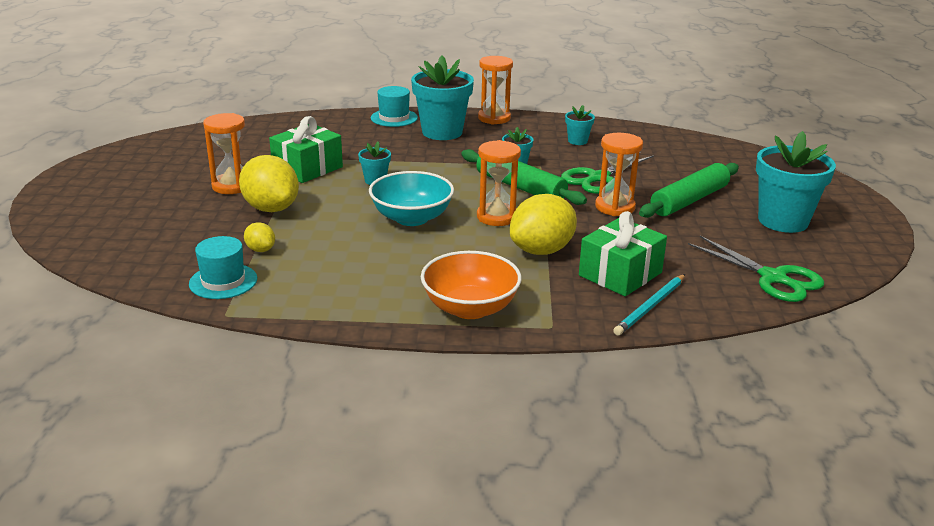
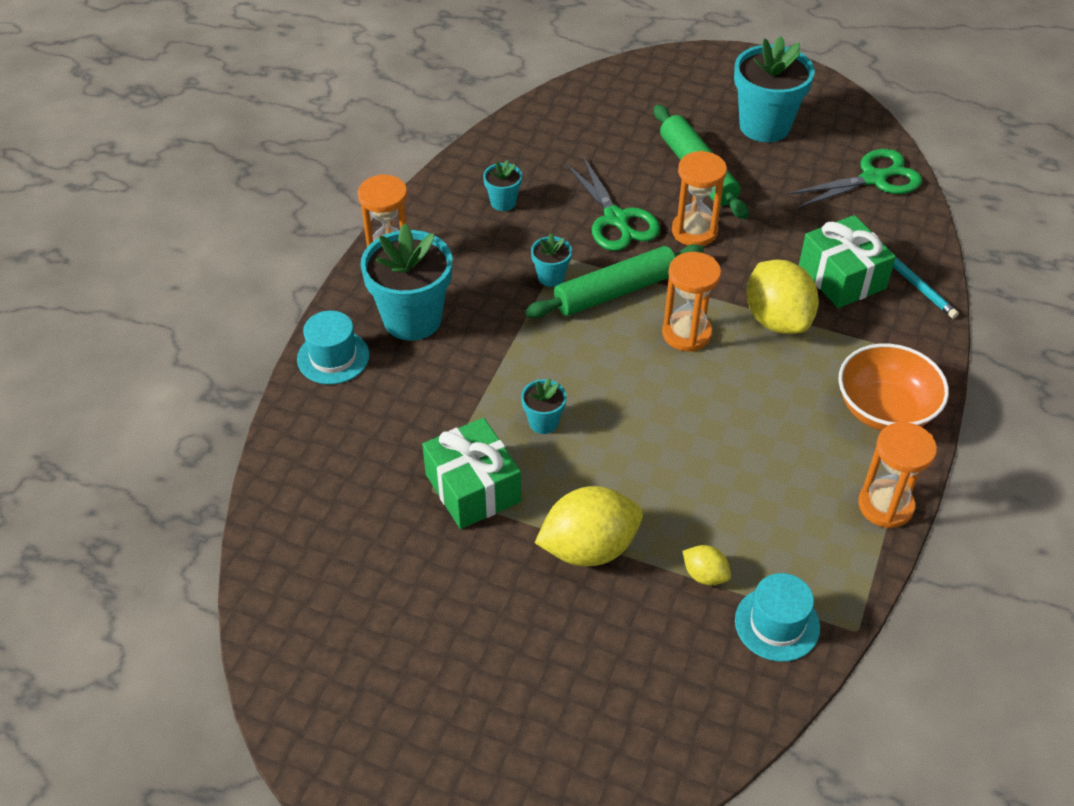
camera: 70 degrees left, 20 degrees up
(231, 186) = (499, 585): orange hourglass -> orange hourglass (885, 505)
(260, 250) = (705, 575): yellow lemon -> yellow lemon turned 60 degrees clockwise
(411, 218) = (664, 410): turquoise bowl -> none

